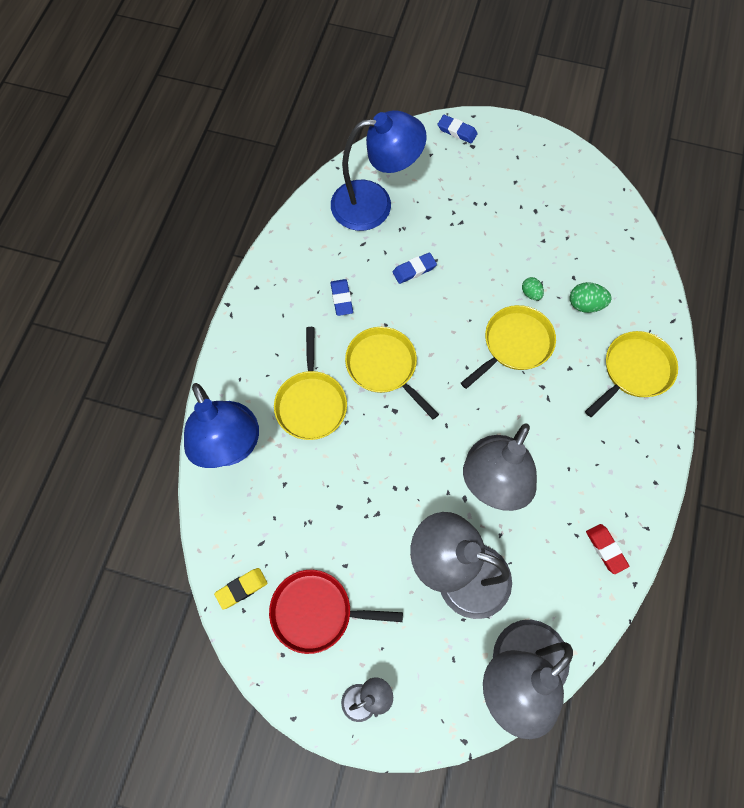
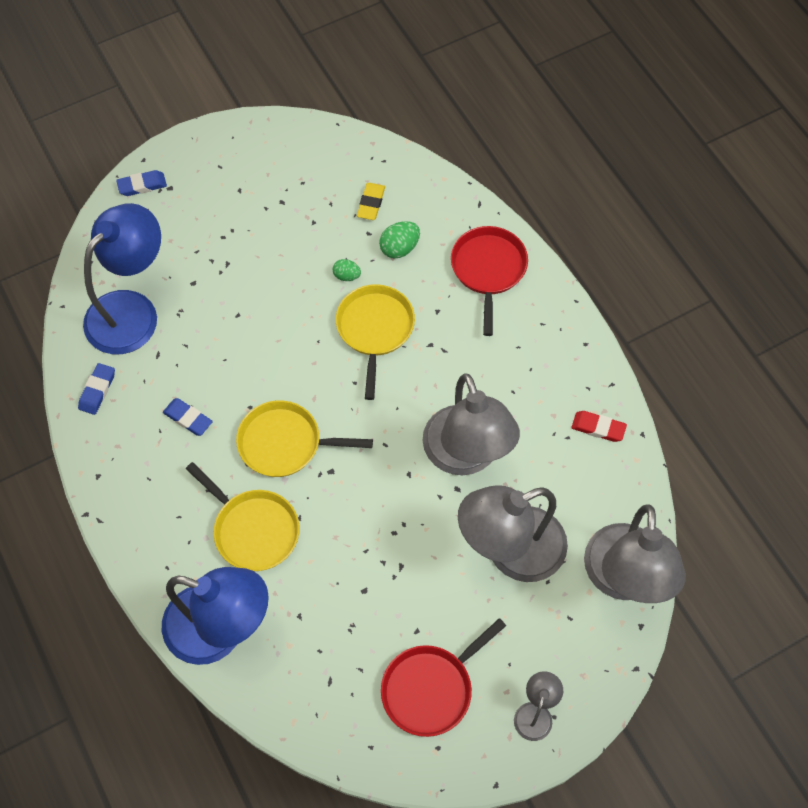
camera: 45 degrees left, 5 degrees down
(241, 588) = (351, 732): yellow eraser -> yellow eraser (371, 203)
(414, 270) = (227, 339): blue eraser -> blue eraser (97, 390)
(634, 371) = (488, 270): yellow pan -> red pan

